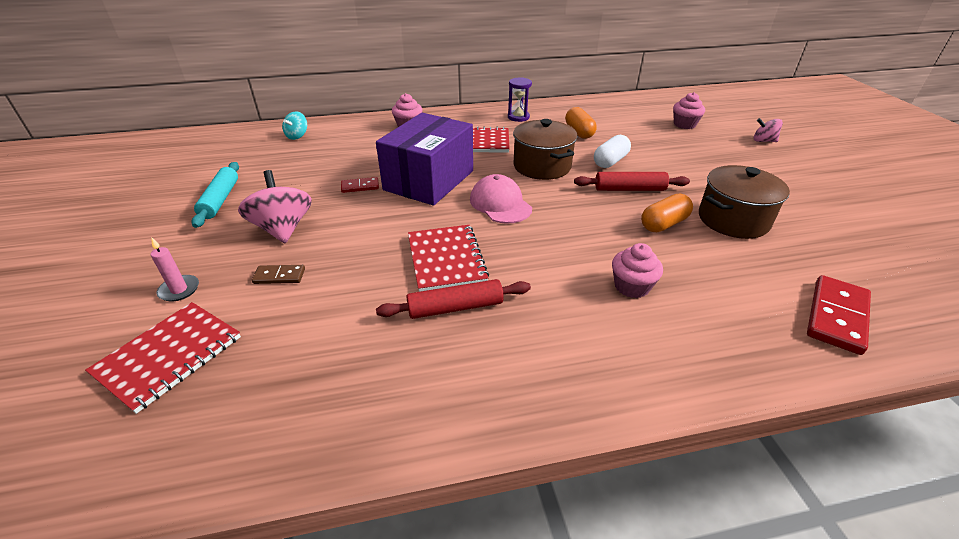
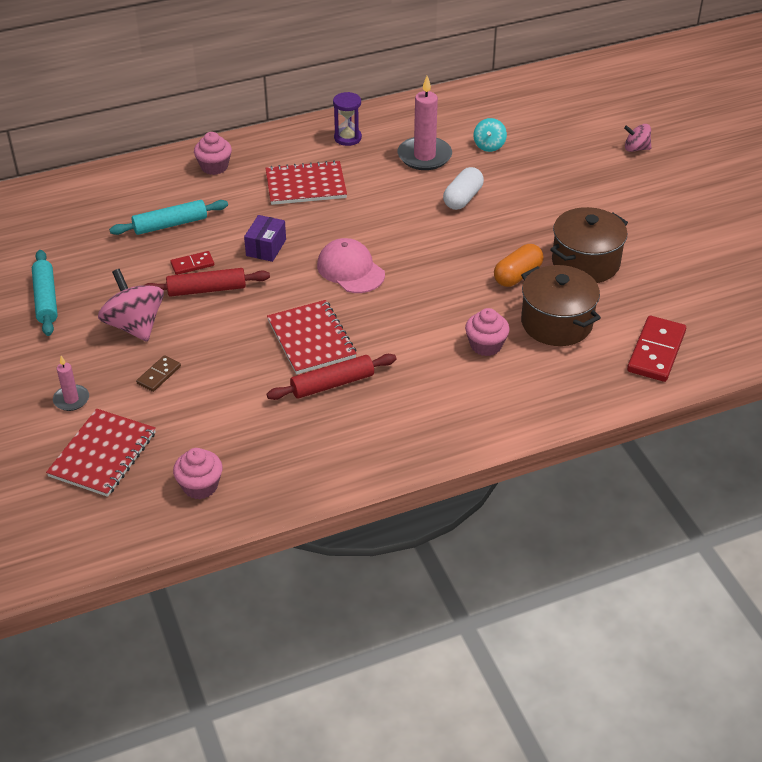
camera: 10 degrees left, 5 degrees up
(279, 276) = (159, 375): brown domino -> brown domino turned 45 degrees counterclockwise
(297, 136) = (82, 198): turquoise spinning top -> turquoise spinning top (489, 146)
(356, 158) = (170, 225): none -> turquoise rolling pin
(429, 180) = (266, 247): purple box -> purple box, size x0.44
(542, 166) = (387, 214): brown pot -> brown pot (556, 323)
(579, 132) = (424, 156): orange capsule -> pink candle
(629, 189) = (484, 235): red rolling pin -> red rolling pin (207, 289)
(684, 124) = (549, 130): pink cupcake -> pink cupcake (200, 486)

